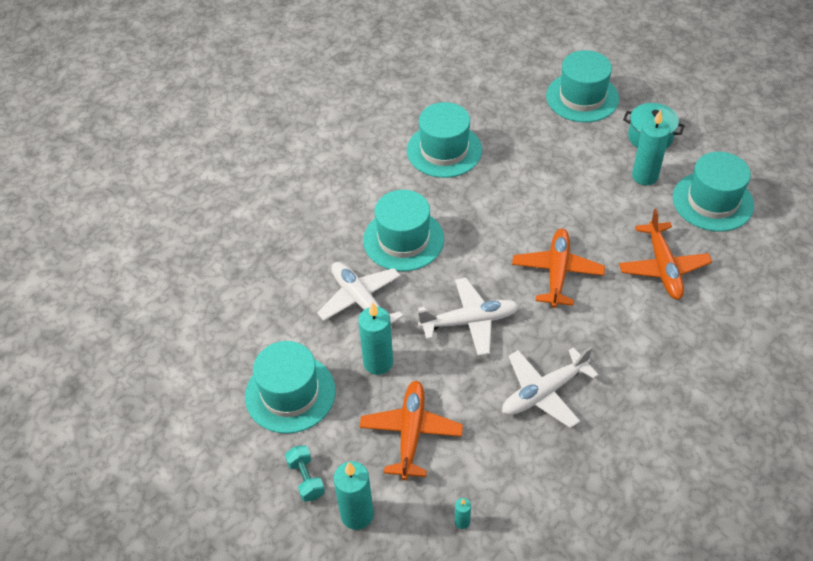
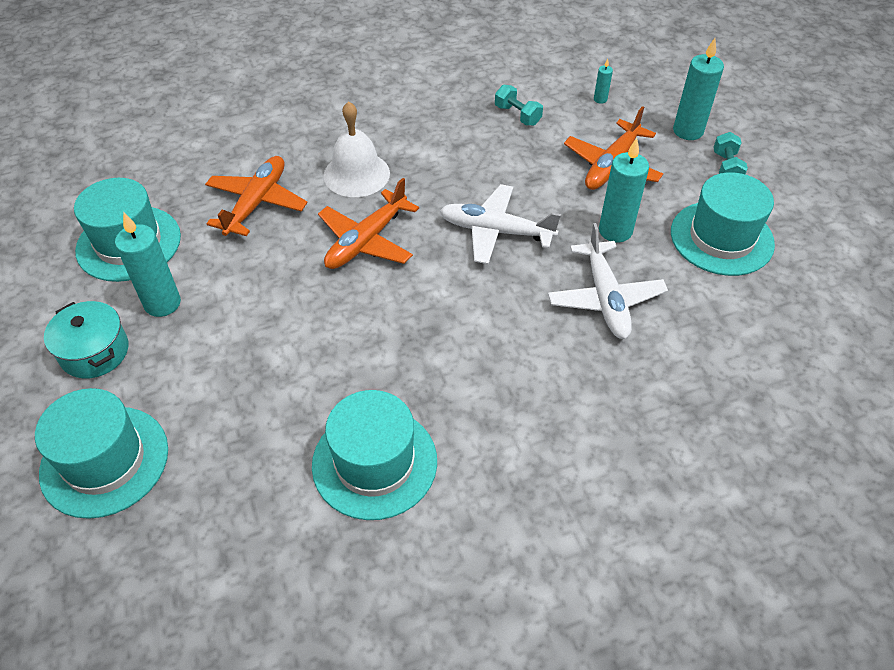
camera: 155 degrees left, 0 degrees up
(403, 239) = (514, 350): turquoise hat -> none
(529, 458) = (517, 115): none -> turquoise dumbbell
(544, 392) = (468, 151): white plane -> none
(615, 326) = (356, 174): none -> white bell

